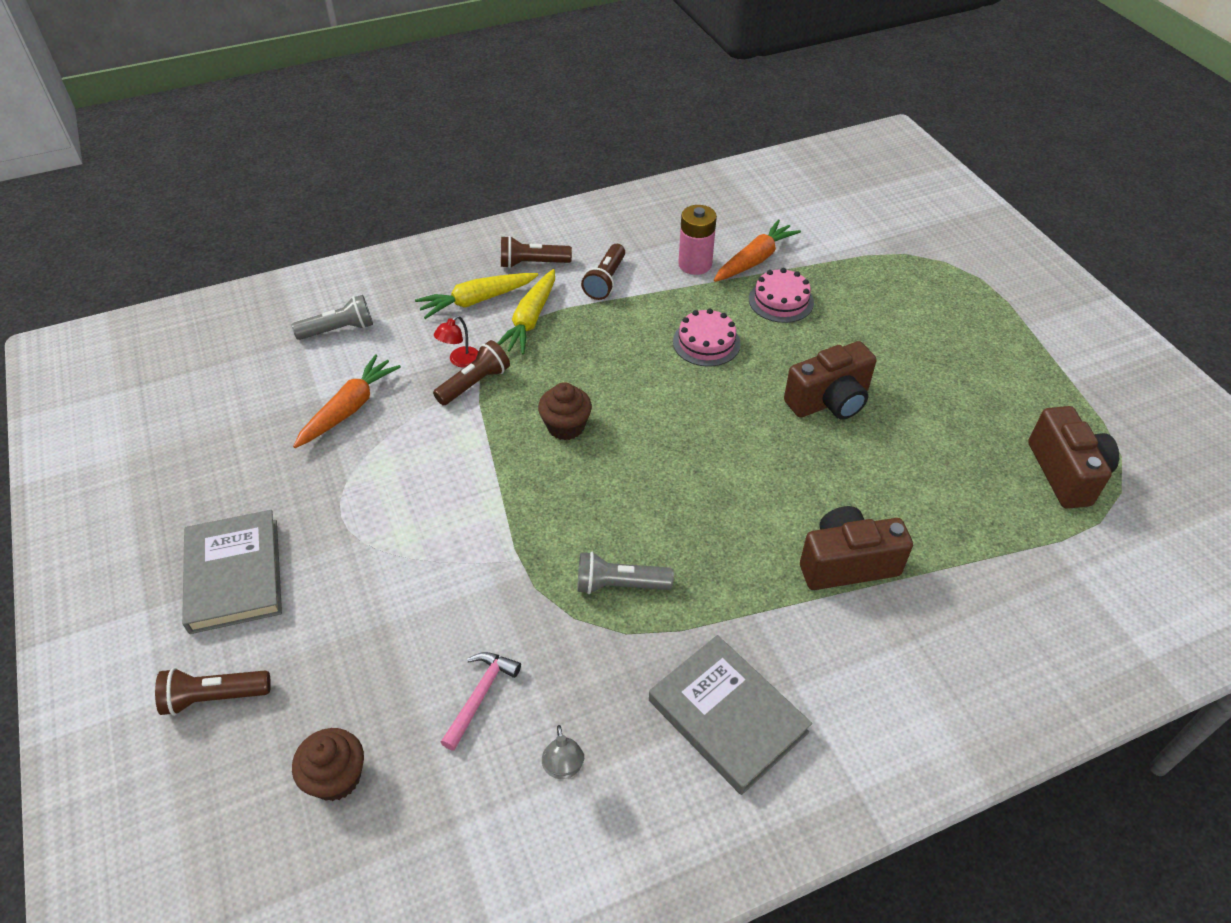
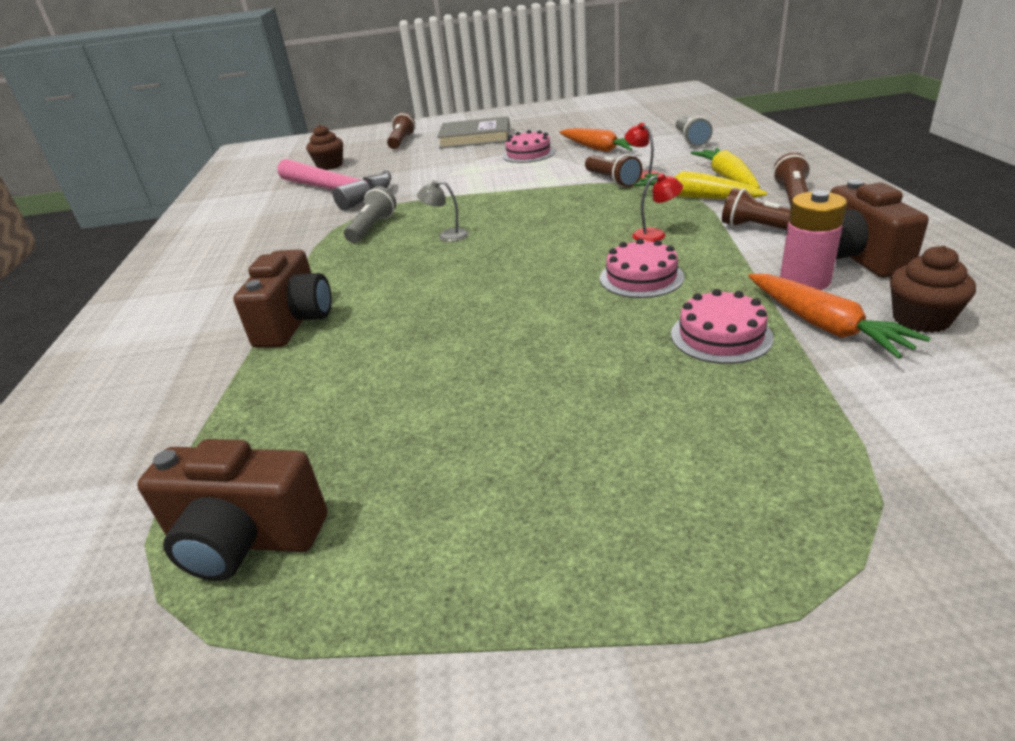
camera: 110 degrees right, 15 degrees down
(349, 482) = (528, 154): none -> pink cake
(480, 695) = (337, 191): pink hammer -> pink hammer, size x2.21
(563, 768) = (267, 211): grey lamp -> grey lamp (447, 236)
(566, 426) = (545, 211): brown cupcake -> brown cupcake (921, 319)
(622, 340) = (656, 235): none -> red lamp
(727, 716) = (235, 258): grey book -> none
(829, 401) = (509, 345): brown camera -> brown camera (856, 257)

